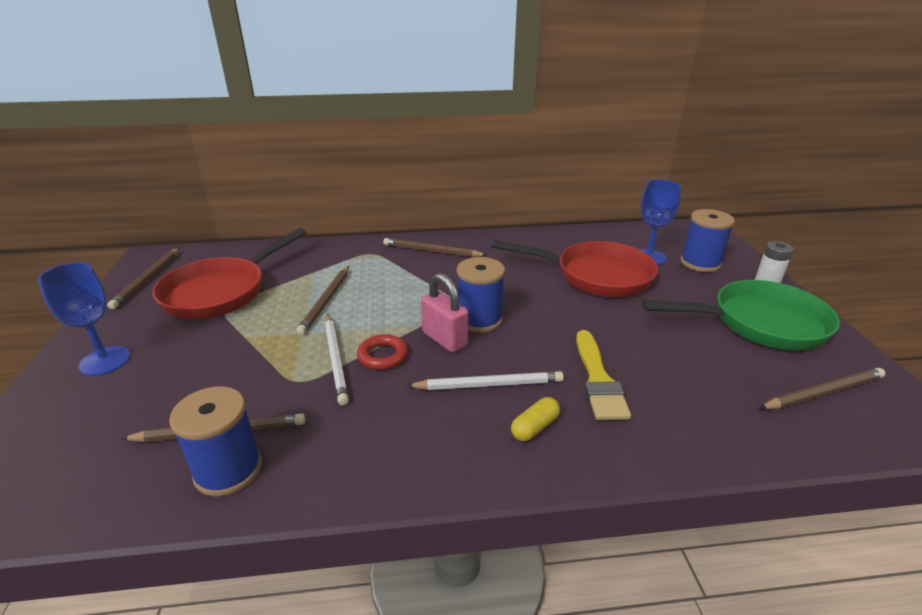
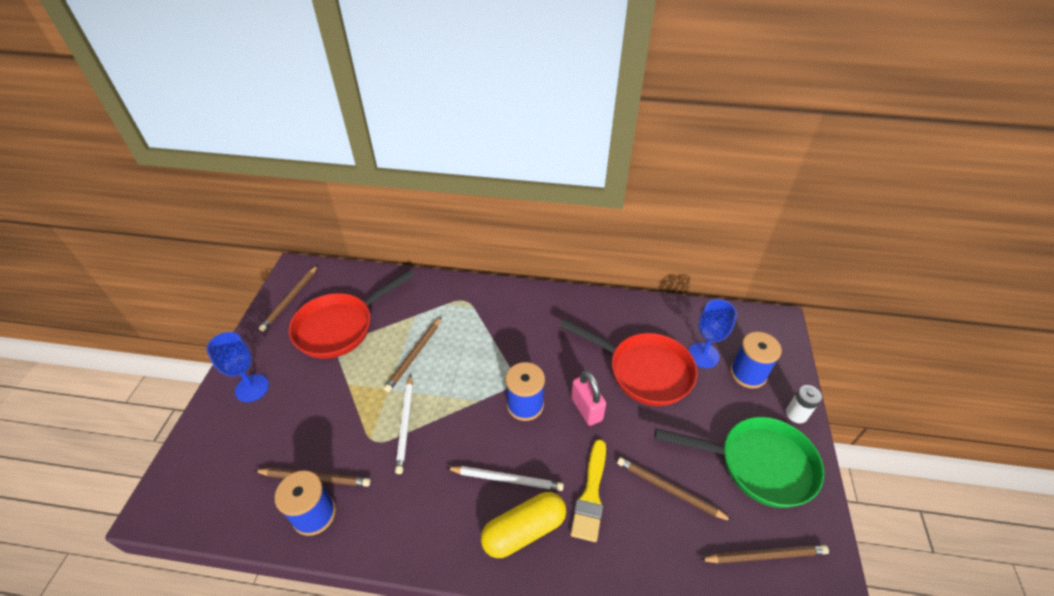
camera: 15 degrees right, 15 degrees up
(382, 356) = (439, 429): red ring -> none
(431, 251) = (515, 307): brown pencil -> brown pencil (669, 490)
(445, 339) = (491, 421): pink padlock -> pink padlock (586, 409)
(535, 427) = (524, 530): yellow capsule -> yellow capsule, size x1.98

